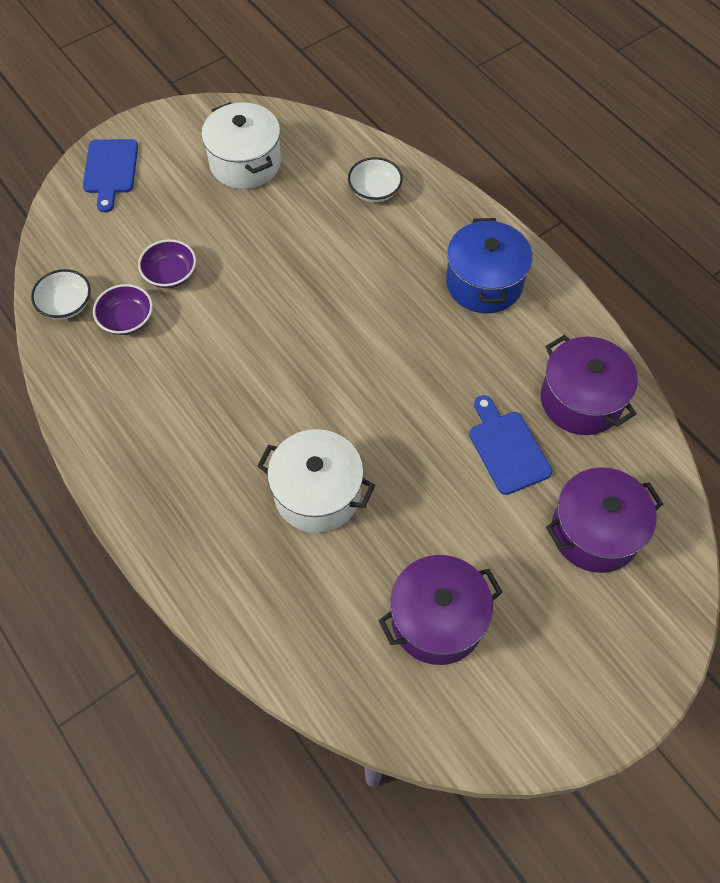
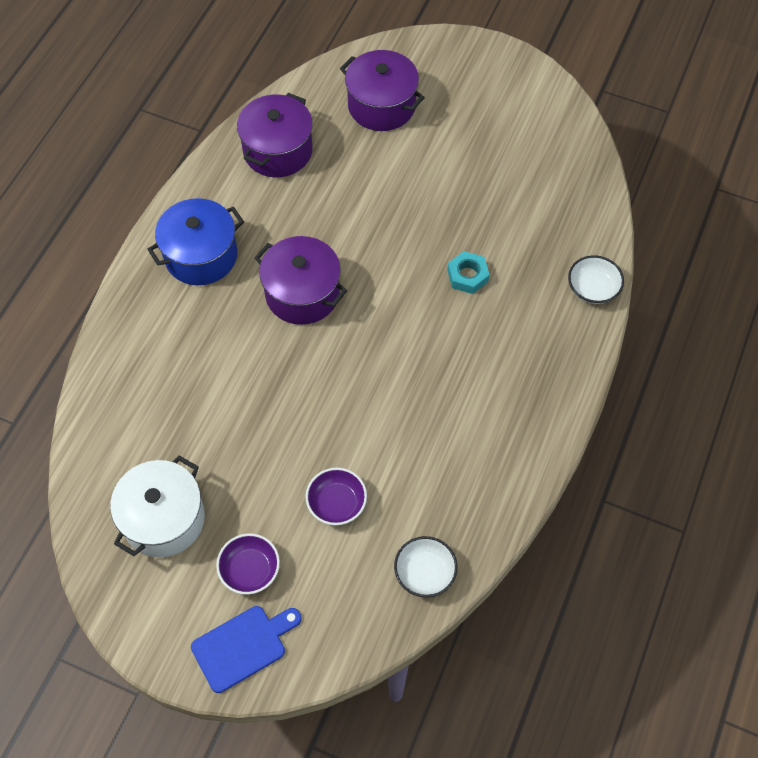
camera: 120 degrees left, 0 degrees up
(127, 319) = (407, 508): purple bowl -> purple bowl (250, 570)
(317, 493) = (467, 276): white pot -> turquoise nut
(374, 190) = (140, 386): white bowl -> white bowl (593, 288)
(437, 620) = (506, 164): purple pot -> purple pot (302, 294)
(507, 448) = (349, 178): blue cutting board -> none

